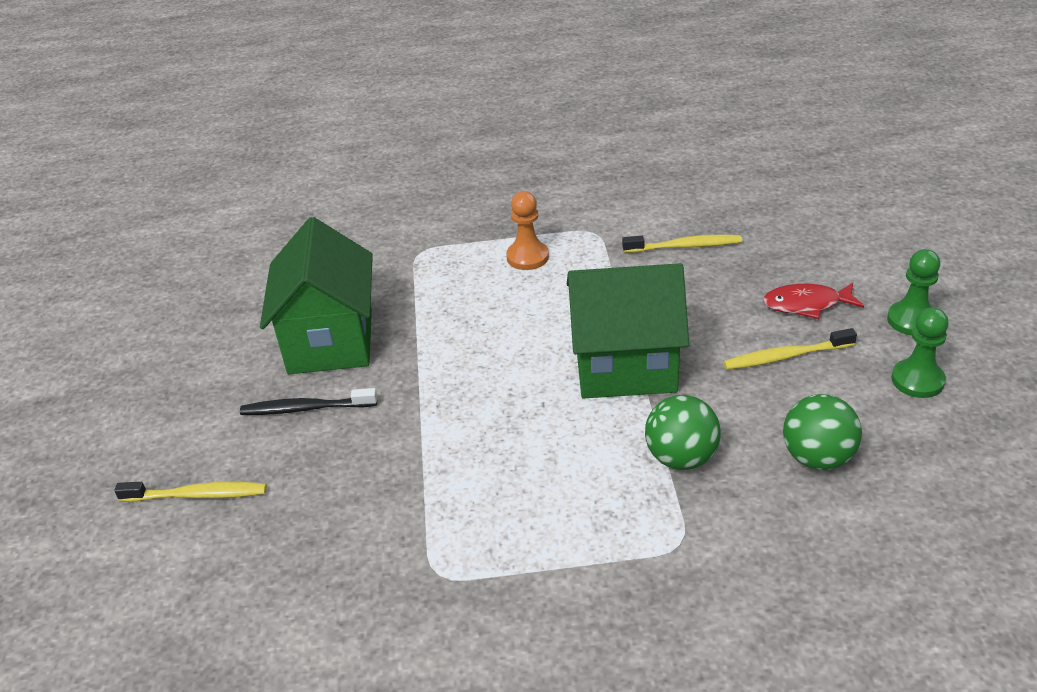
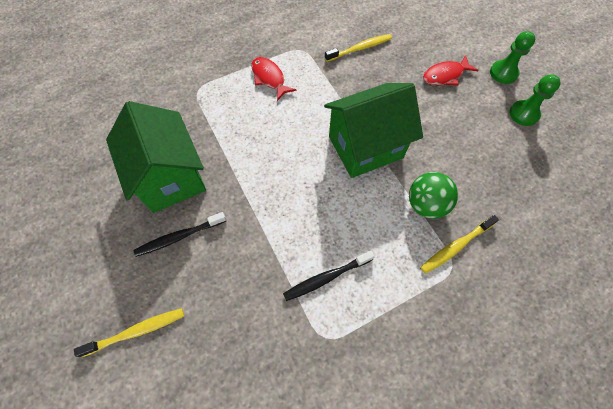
camera: 25 degrees left, 25 degrees up
(479, 506) = (326, 278): none -> black toothbrush
(527, 257) = (269, 78): orange pawn -> red fish
(786, 356) = (450, 115): yellow toothbrush -> yellow toothbrush (456, 246)
(817, 458) = (497, 182): green ball -> none

